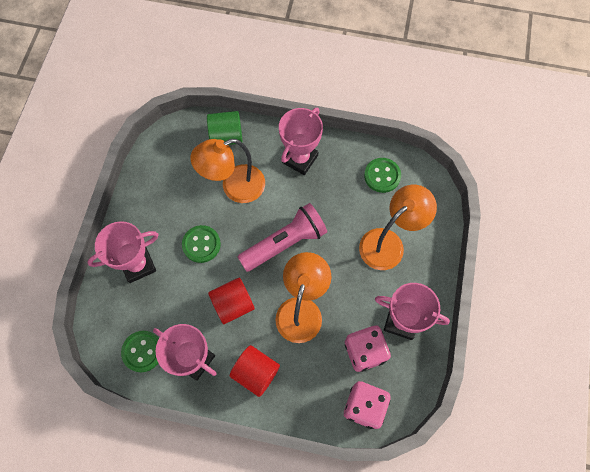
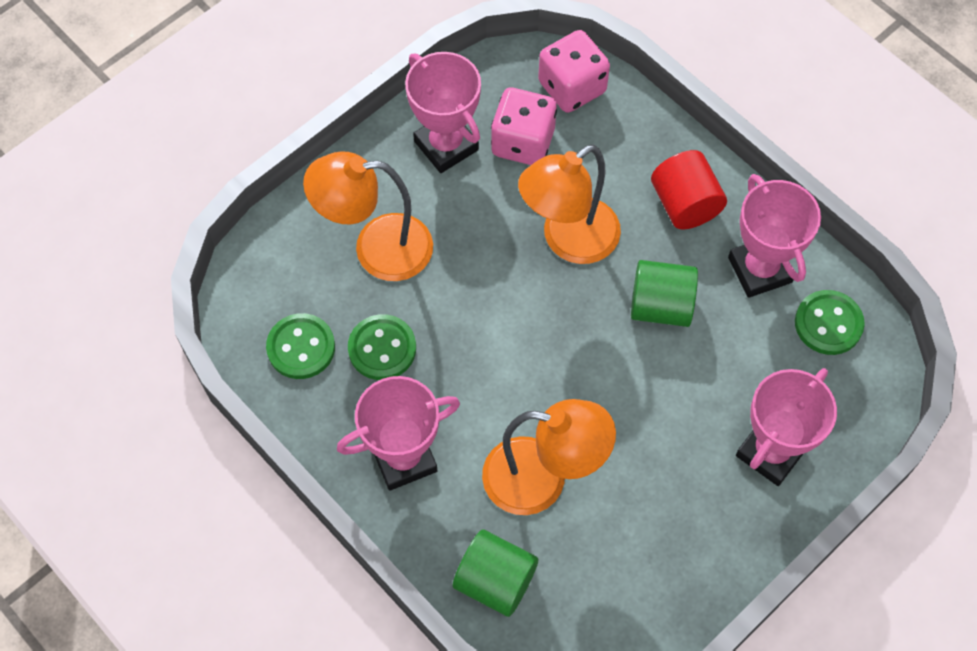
camera: 145 degrees left, 5 degrees down
(138, 265) = (771, 452): pink trophy -> pink trophy turned 60 degrees counterclockwise
(201, 244) = (653, 421): green button -> green button (382, 348)
(233, 304) = (660, 306): red cylinder -> green cylinder
(285, 243) = (525, 343): pink flashlight -> none

